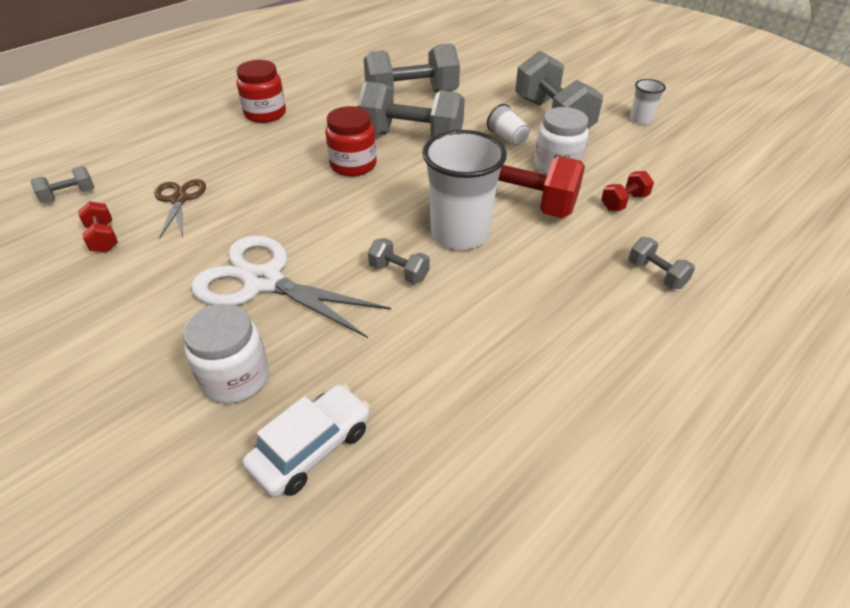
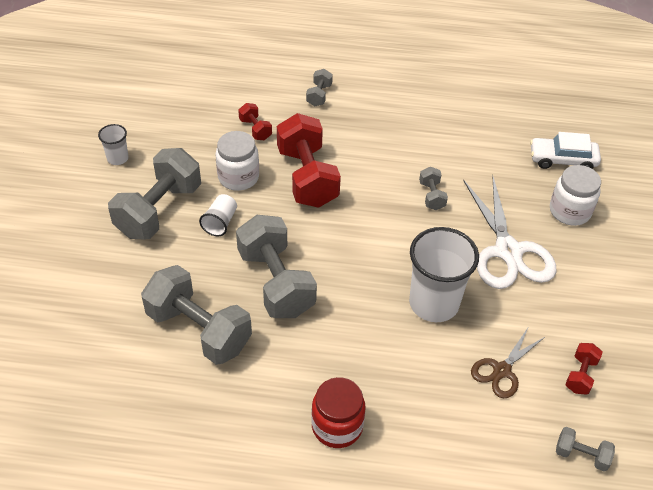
camera: 130 degrees left, 5 degrees up
(353, 165) = (351, 294): red jar -> none
(460, 233) = (368, 188): white cup -> white cup (434, 303)
(624, 202) = (255, 129): red dumbbell -> red dumbbell turned 45 degrees clockwise

